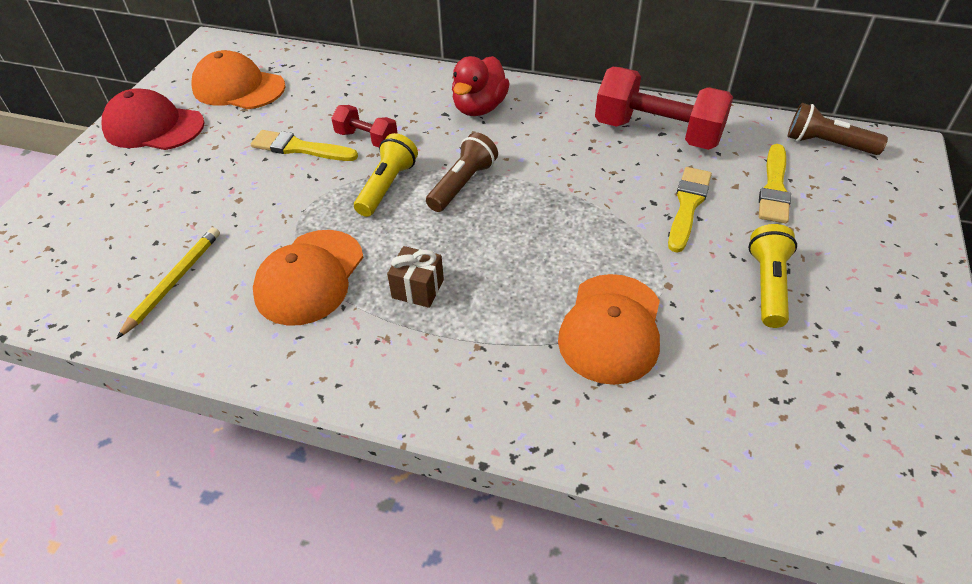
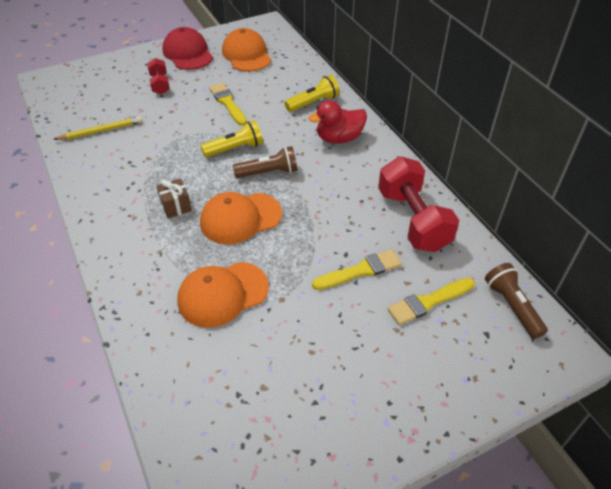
camera: 45 degrees right, 0 degrees up
(309, 277) = (146, 167): orange cap -> orange cap (240, 218)
(366, 139) = (262, 118): red dumbbell -> red dumbbell (160, 84)
(767, 285) = (330, 344): yellow flashlight -> yellow flashlight (313, 103)

